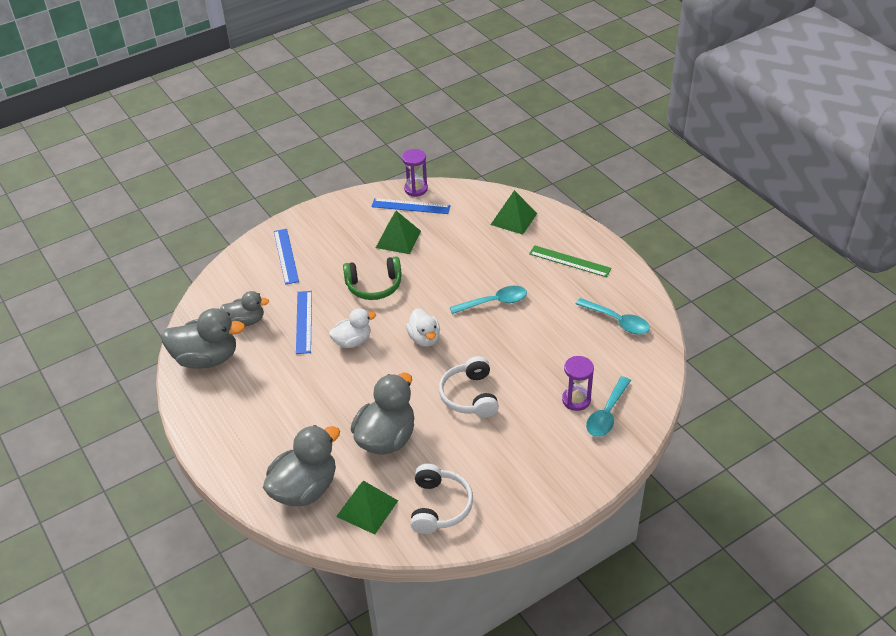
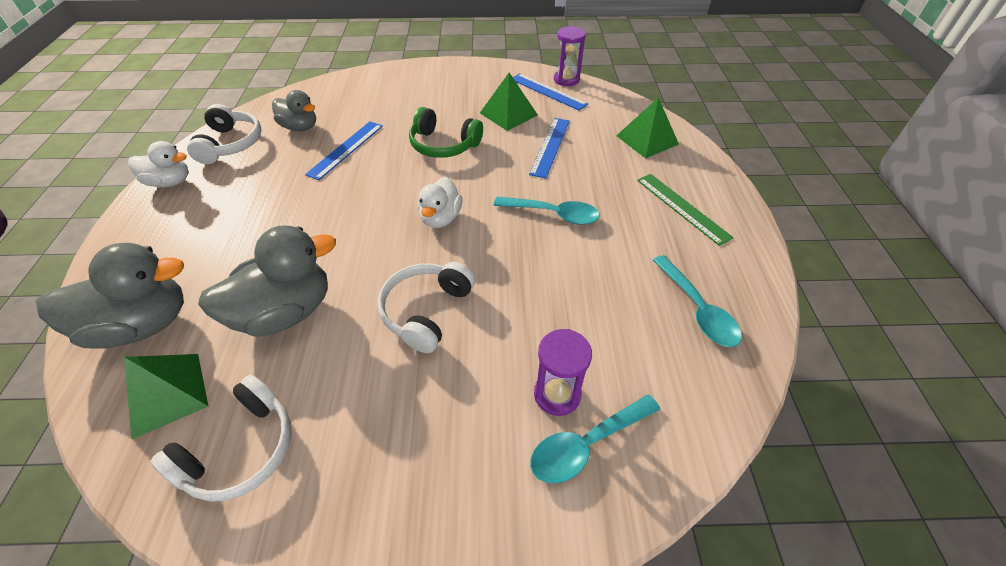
camera: 30 degrees right, 5 degrees up
(206, 358) = (231, 144): grey duck -> white headphones
(286, 256) = (394, 90): blue ruler -> blue ruler (550, 146)
(352, 341) = (368, 187): white duck -> white duck (170, 182)

